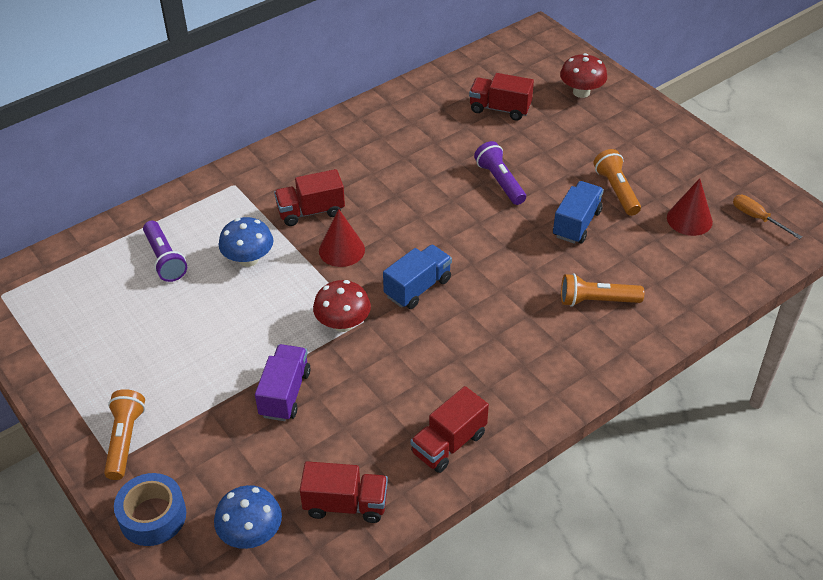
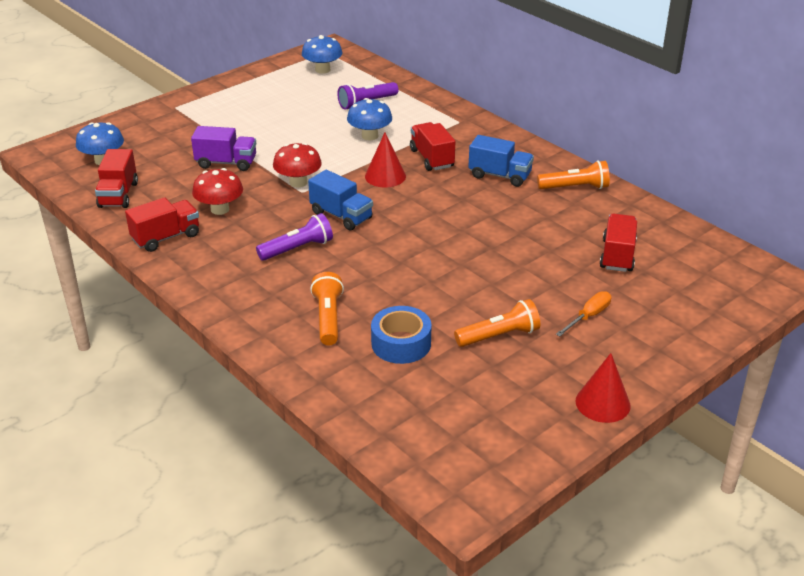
camera: 85 degrees right, 10 degrees down
(56, 299) = (322, 70): none -> blue mushroom
(125, 440) = (191, 109): orange flashlight -> orange flashlight (575, 187)
(153, 516) = (127, 125): blue tape -> blue tape (401, 343)
(449, 443) = (166, 237): red truck -> red truck turned 105 degrees clockwise
(500, 182) = (495, 257): purple flashlight -> purple flashlight (297, 249)
(576, 224) = (439, 307): blue truck -> blue truck (500, 175)
(581, 92) = (672, 313): red mushroom -> red mushroom (220, 209)
(689, 219) = (460, 390): red cone -> red cone (602, 403)
(757, 218) = (473, 449): orange screwdriver -> orange screwdriver (588, 316)

